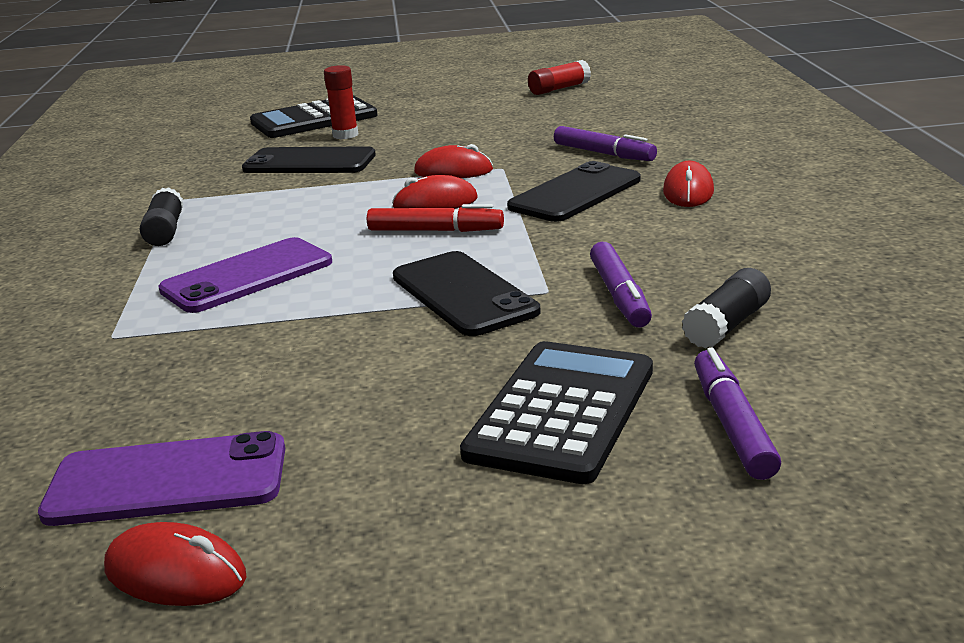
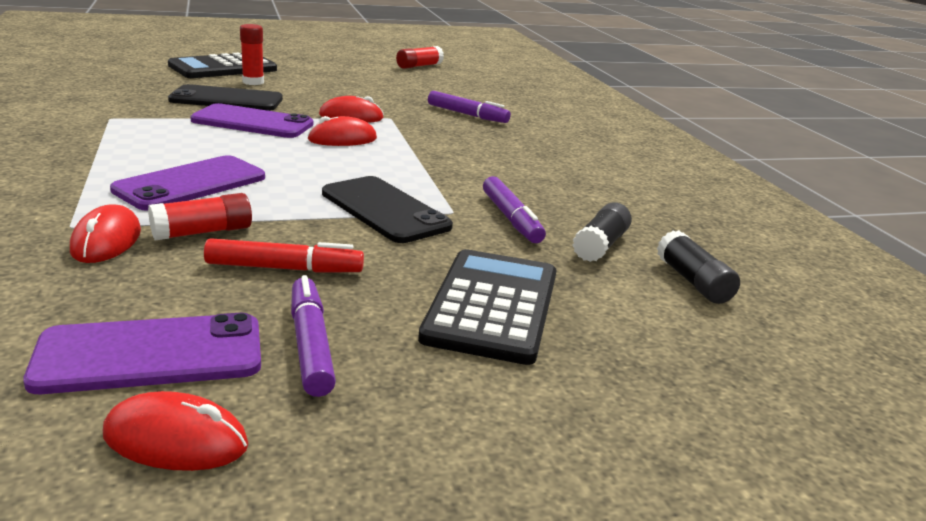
camera: 15 degrees left, 0 degrees up
(165, 231) = (106, 142): black glue stick -> black glue stick (693, 282)
(248, 336) = (203, 232): none -> red glue stick
(333, 190) = (253, 122): none -> purple phone
(435, 231) = (348, 160): red marker -> red marker (284, 268)
(575, 193) = (453, 141): black phone -> none
(688, 191) = (540, 147): red mouse -> red mouse (106, 241)
(732, 424) = (629, 320): purple marker -> purple marker (311, 344)

